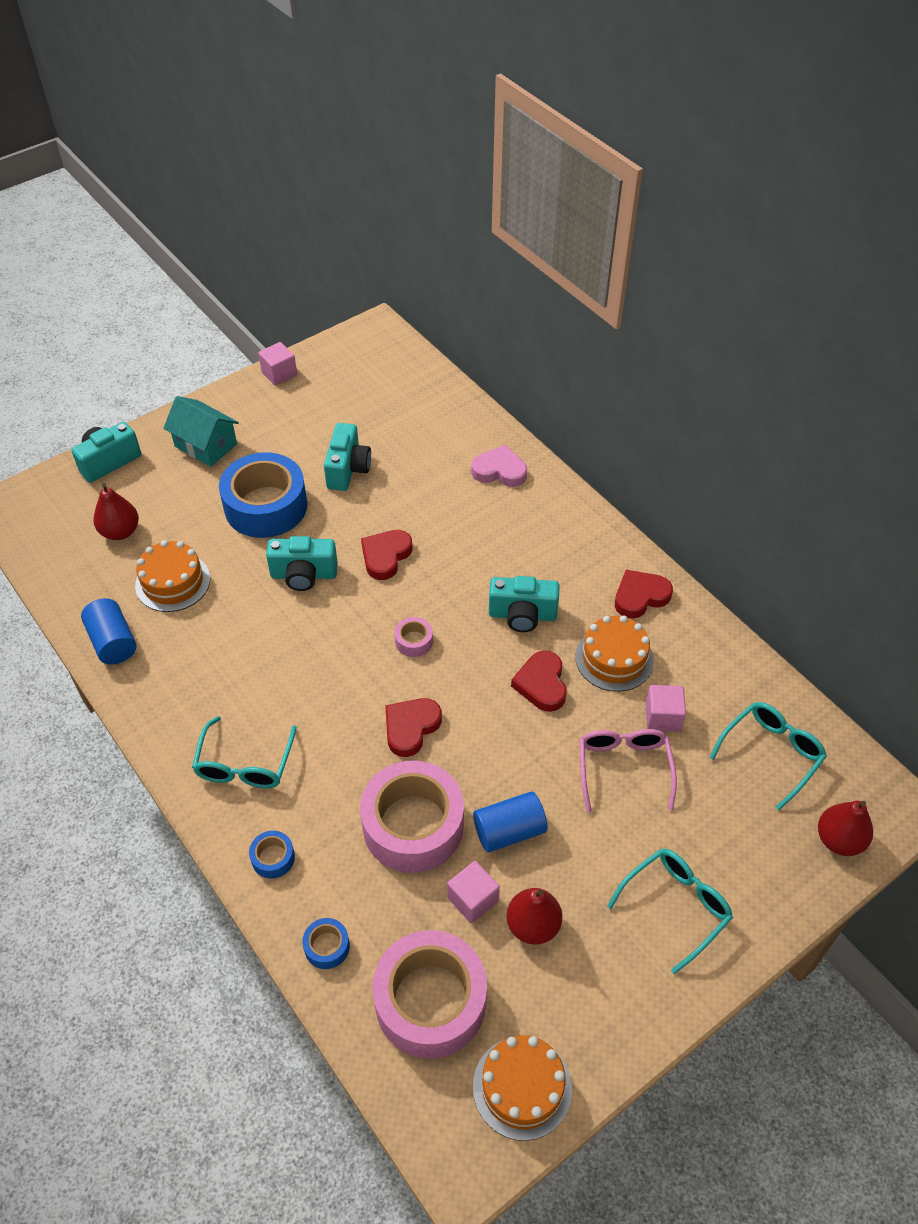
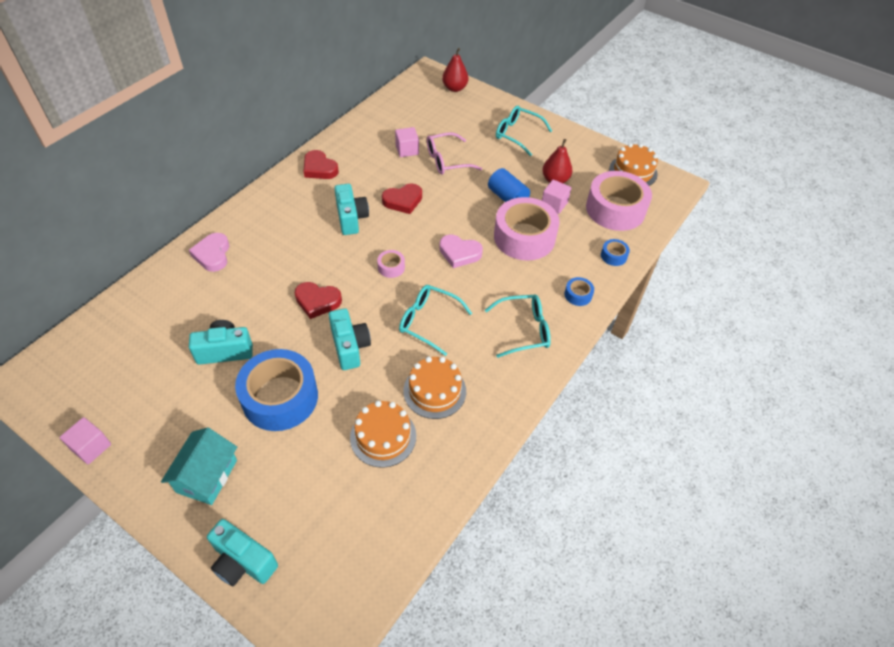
camera: 110 degrees left, 0 degrees up
(113, 642) = (458, 456): blue cylinder -> none
(120, 532) = (336, 505): red pear -> none
(411, 728) = (459, 253): red heart -> pink heart
(614, 658) = (372, 173): orange cake -> orange cake (434, 391)
(771, 753) = (414, 111): turquoise glasses -> turquoise glasses (428, 321)

